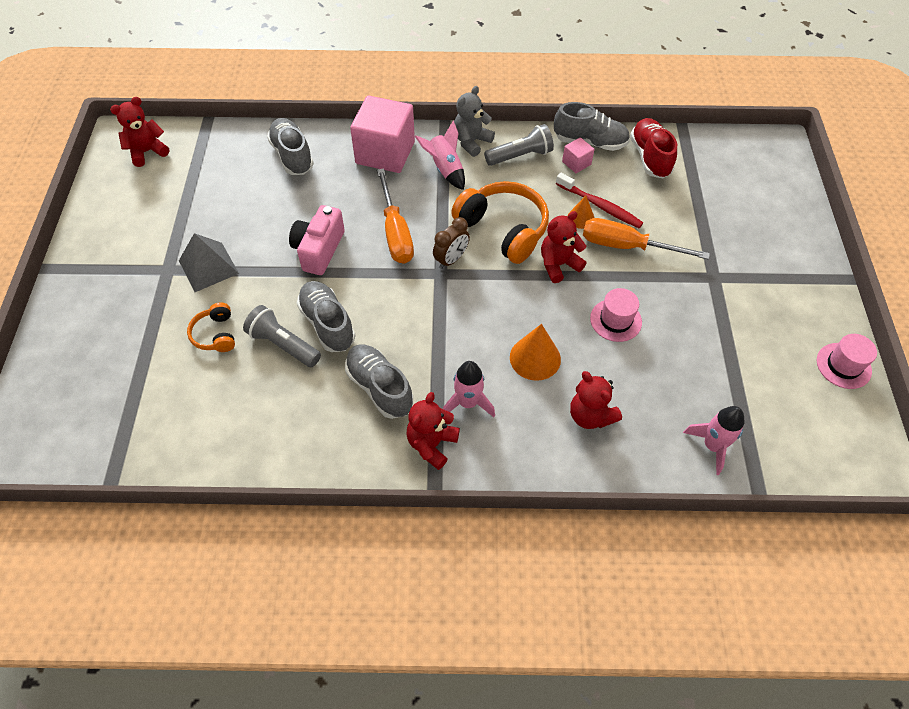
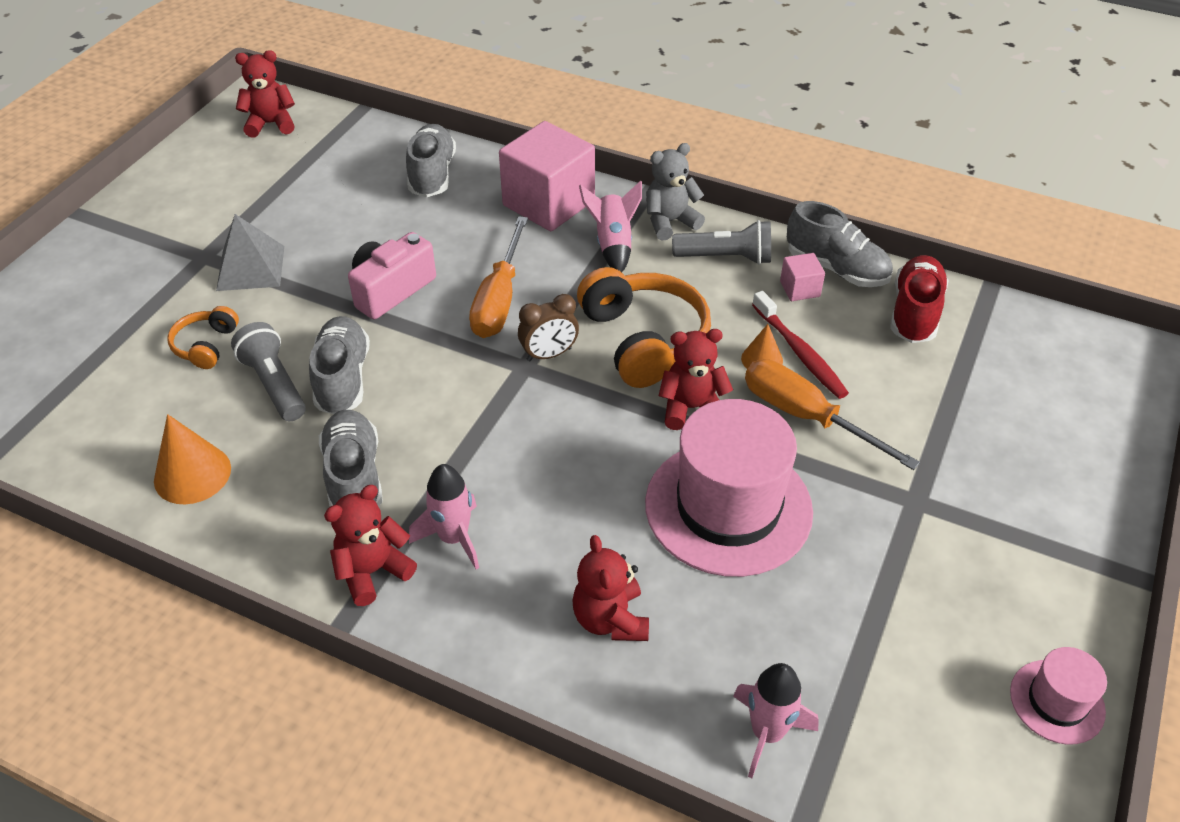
camera: 25 degrees right, 10 degrees down
(535, 358) = (581, 515): orange cone -> orange cone (192, 474)
(615, 320) = (728, 507): pink hat -> pink hat, size x2.08

